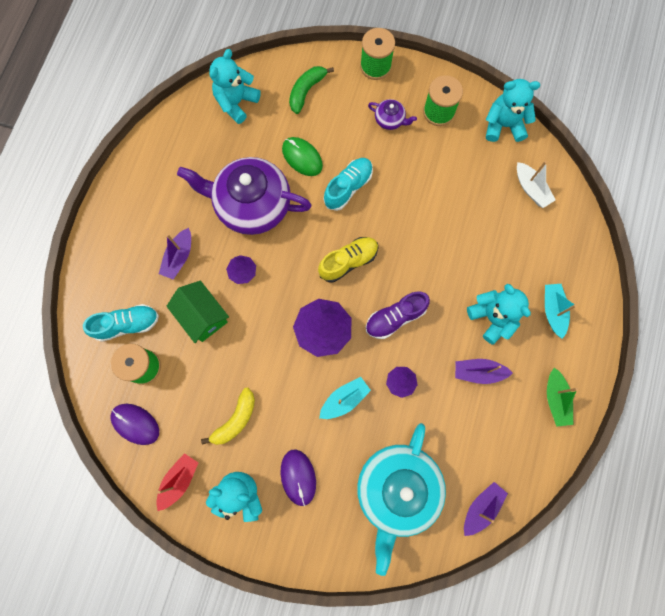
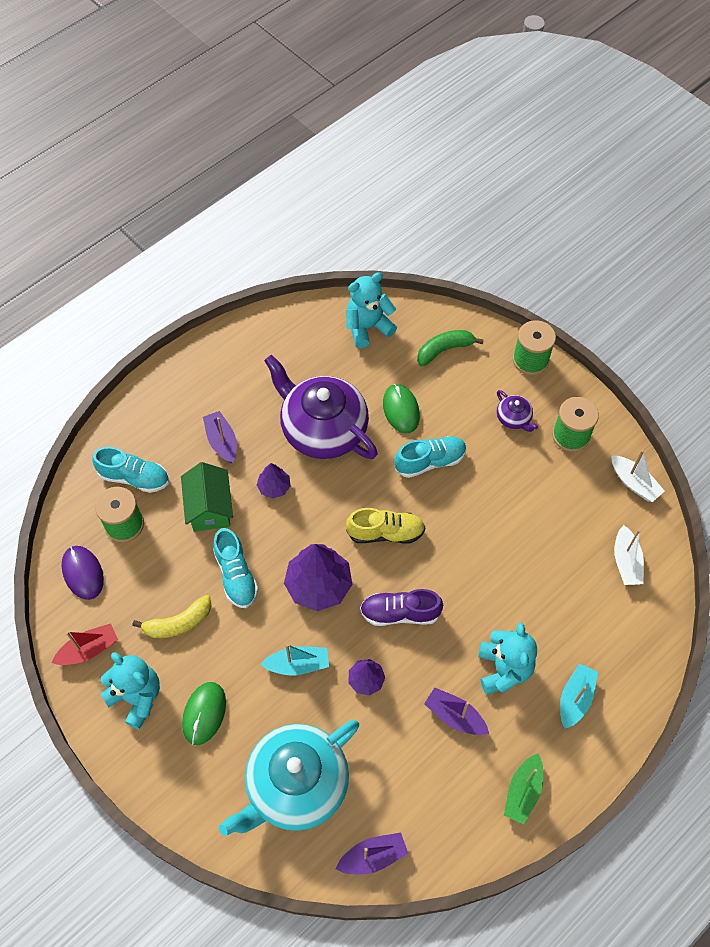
camera: 30 degrees right, 15 degrees down
(179, 257) = (222, 441): purple boat -> purple boat turned 105 degrees clockwise
(256, 358) = (236, 575): none -> turquoise shoe
(298, 477) = (204, 713): purple mouse -> green mouse
(503, 125) = (634, 483): turquoise teddy bear -> white boat

